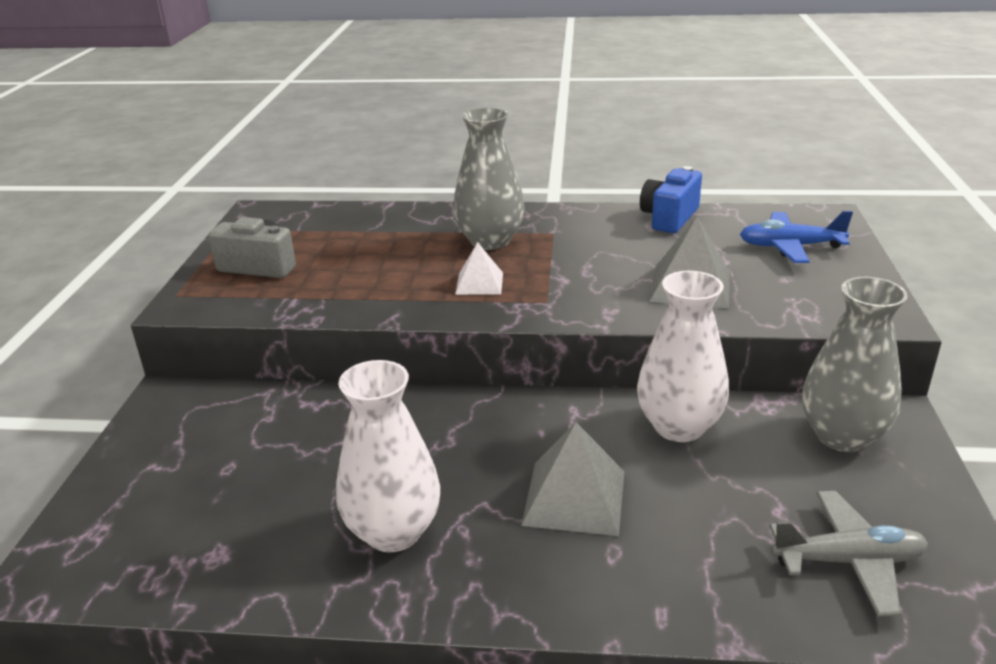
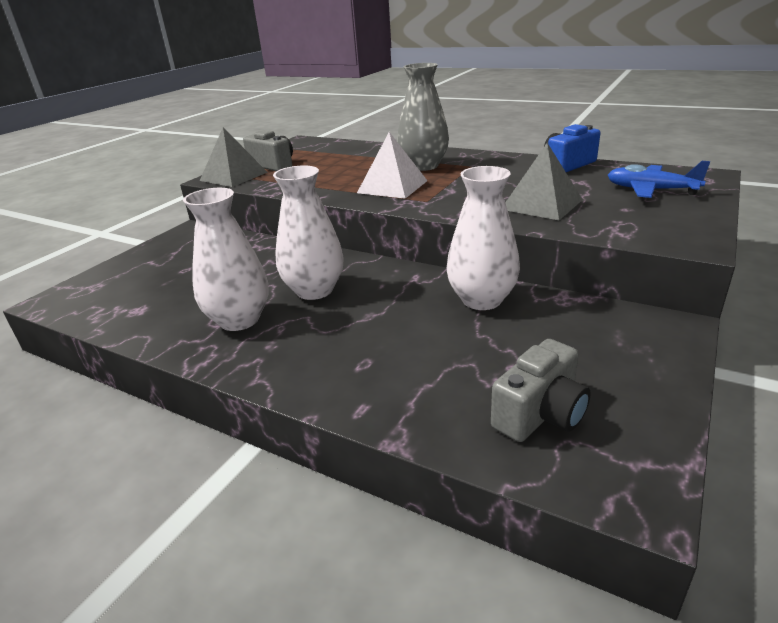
camera: 25 degrees right, 0 degrees up
(459, 460) = (314, 290): none -> white vase
(479, 283) = (392, 186): white pyramid -> white pyramid, size x1.64
(574, 497) = (368, 326): grey pyramid -> grey pyramid (233, 176)
(842, 436) = (612, 330): grey vase -> none
(848, 561) = (540, 414): grey plane -> grey camera

